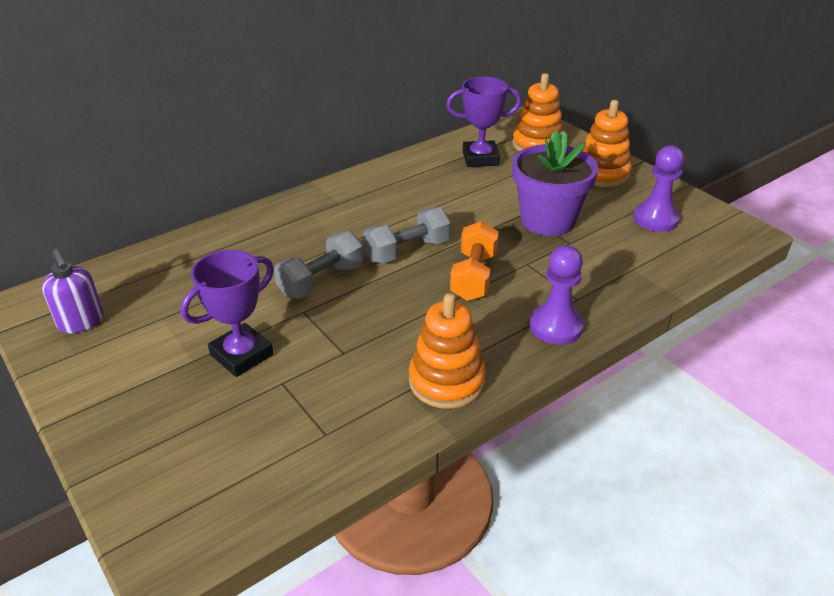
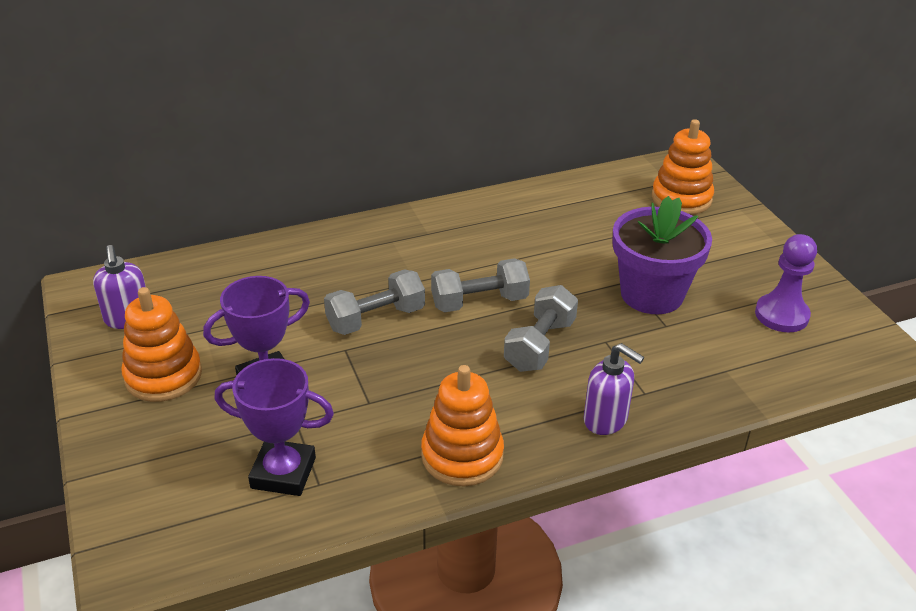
camera: 15 degrees right, 0 degrees up
(473, 276) = (539, 345): orange dumbbell -> grey dumbbell
(480, 158) = (606, 205): purple trophy -> purple trophy (283, 473)
(555, 326) = (606, 420): purple pawn -> purple soap dispenser
(602, 174) = (742, 247): orange stacking toy -> orange stacking toy (163, 376)

